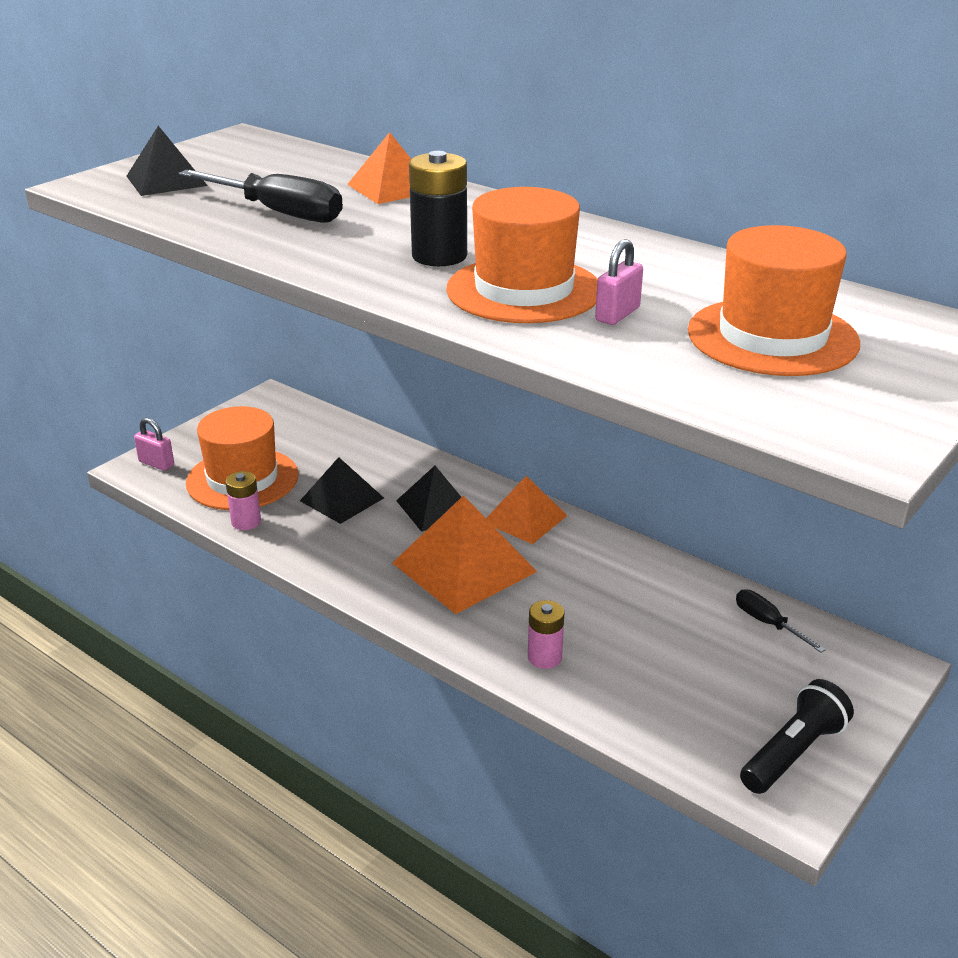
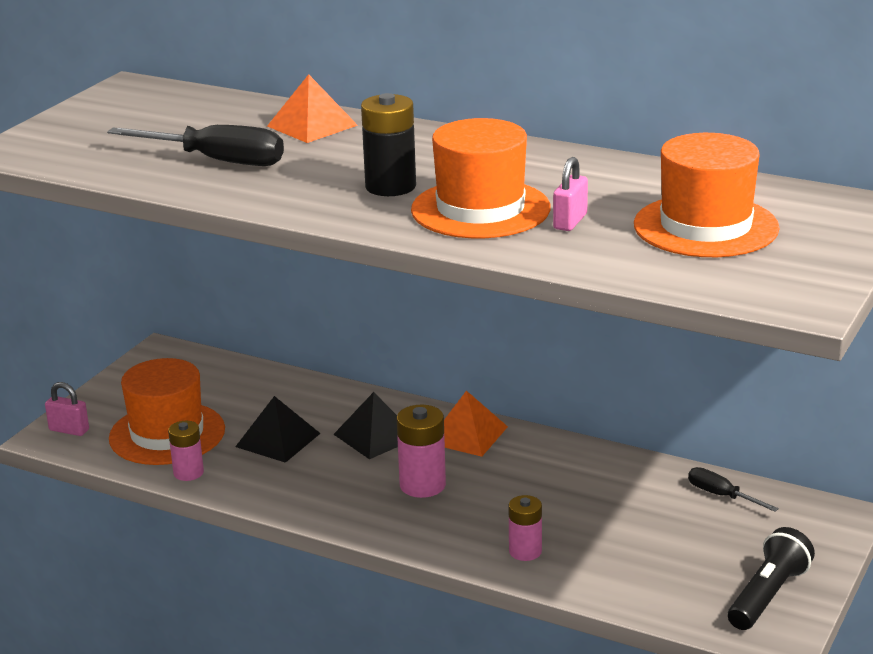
camera: 10 degrees left, 5 degrees down
(166, 180) = (86, 139): black pyramid -> none
(464, 567) = (422, 485): orange pyramid -> pink battery

